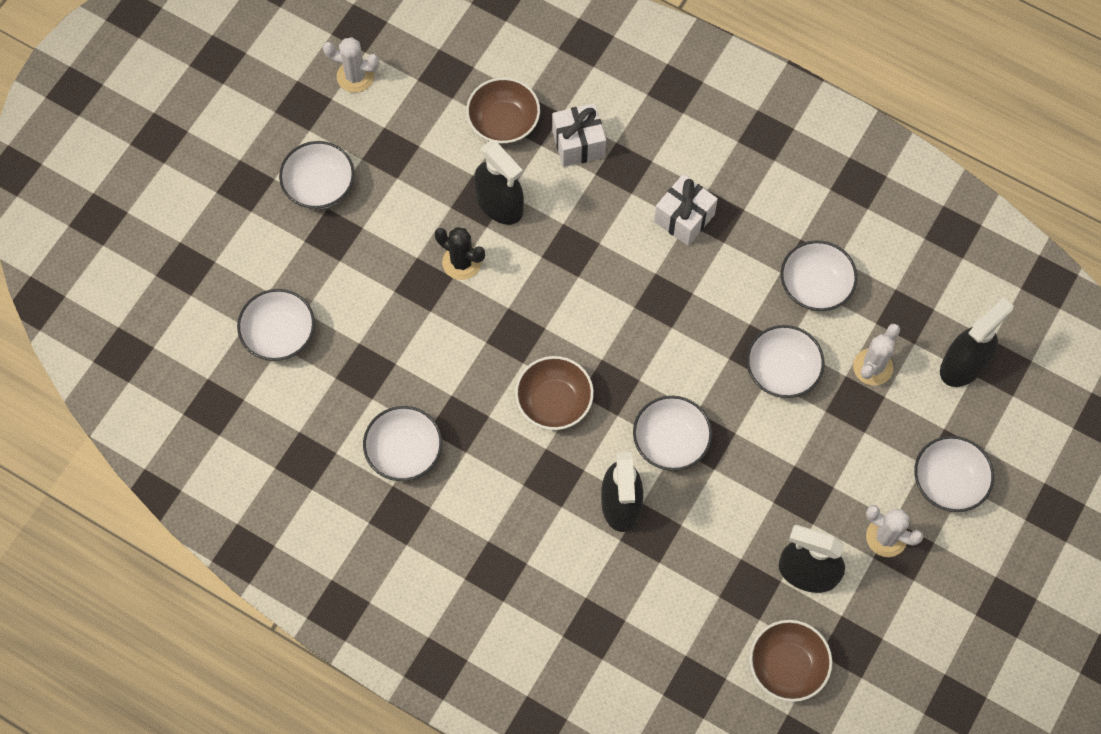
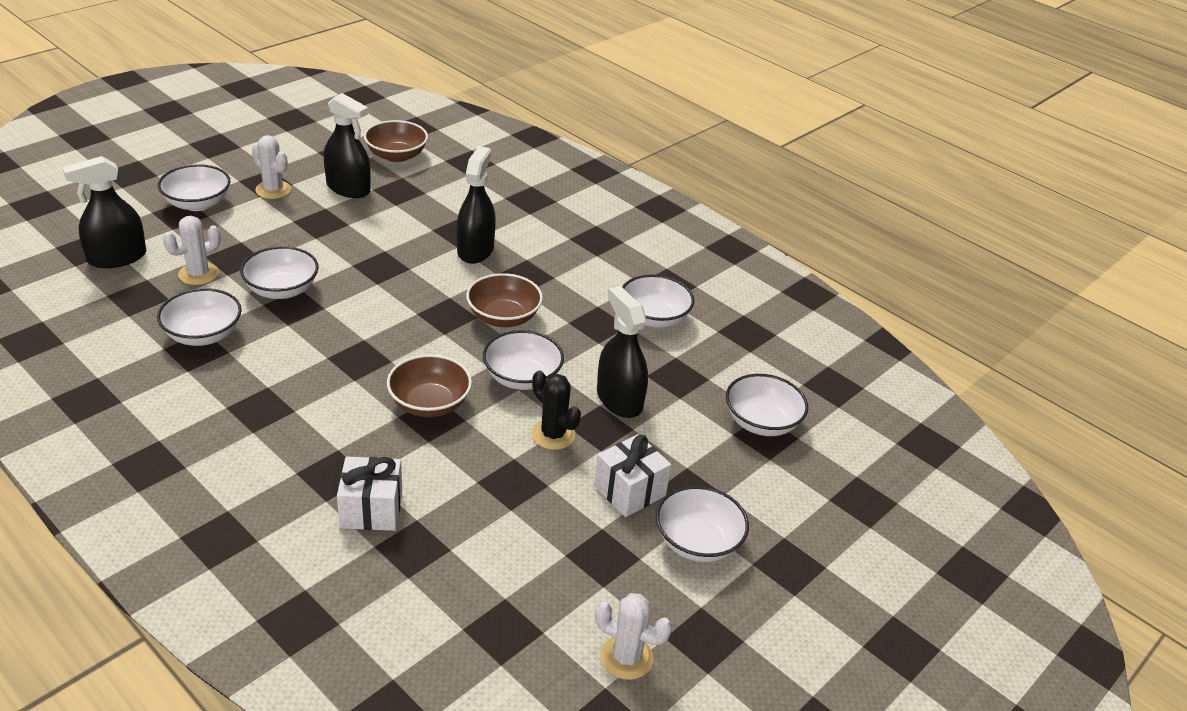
camera: 170 degrees left, 30 degrees down
(499, 203) = (491, 475): black spray bottle -> black spray bottle (619, 400)
(503, 122) = (451, 554): brown bowl -> brown bowl (429, 404)
(670, 441) = (412, 272): white bowl -> white bowl (522, 377)
(684, 218) = (295, 415): white gift -> white gift (629, 491)

